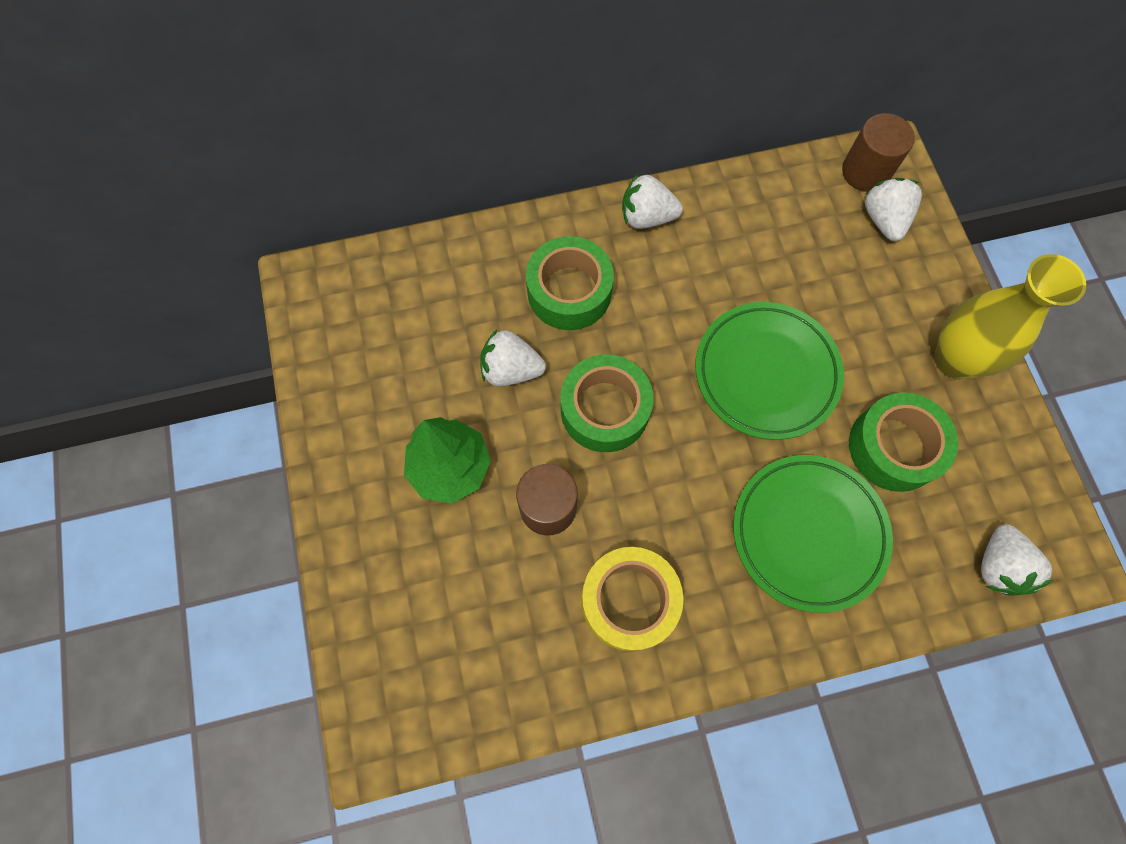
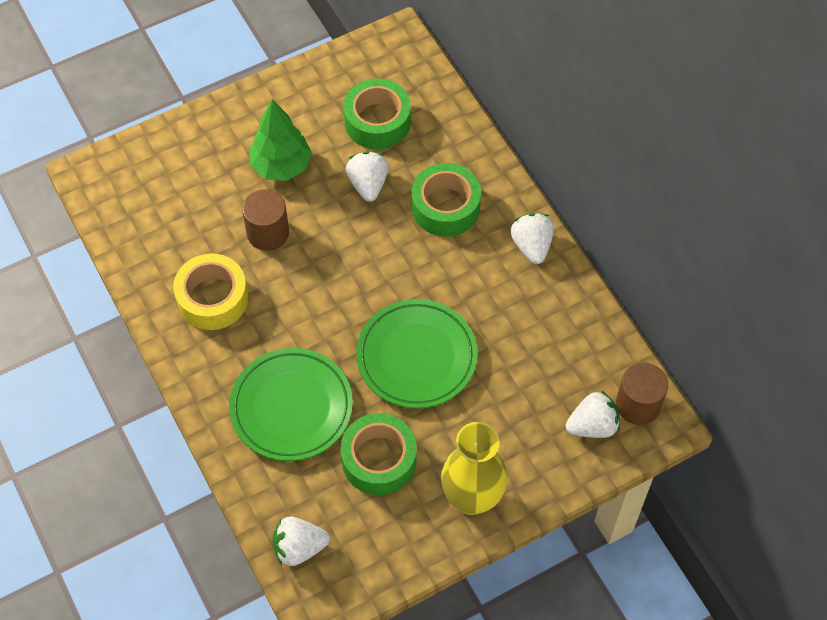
camera: 75 degrees right, 10 degrees down
(605, 409) = (353, 252): green tape -> green tape (377, 121)

